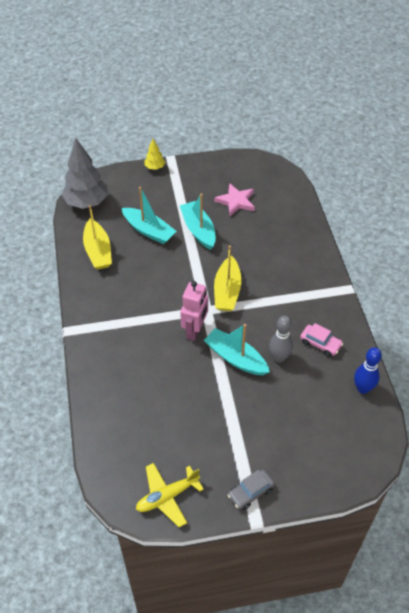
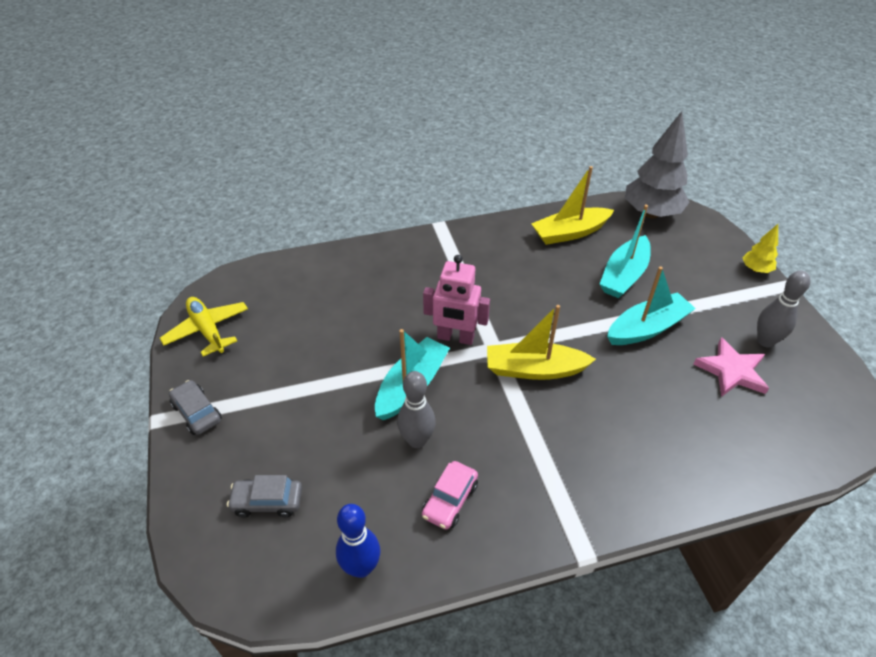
camera: 85 degrees right, 5 degrees down
(215, 181) = (765, 341): none -> grey bowling pin
(322, 439) = (267, 502): none -> grey car

